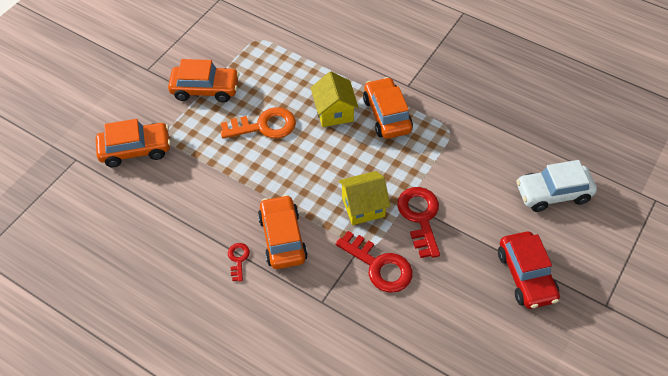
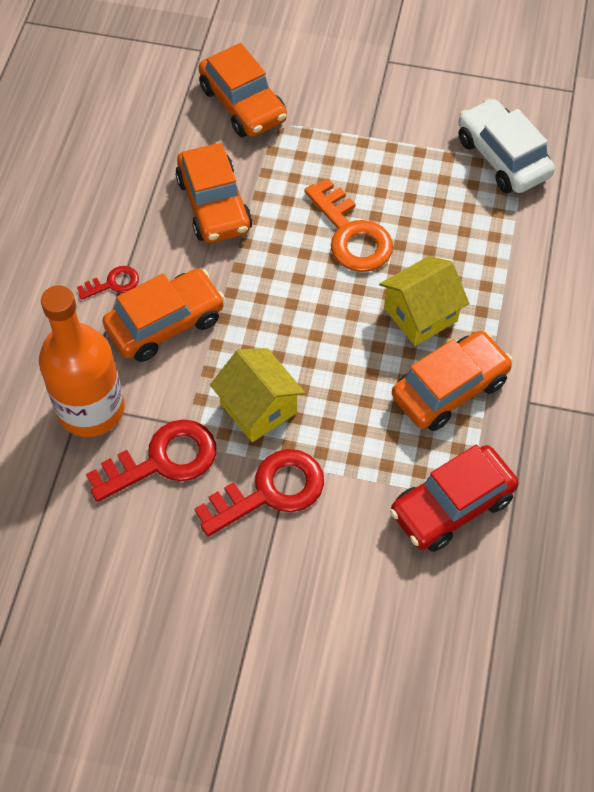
camera: 70 degrees right, 5 degrees up
(205, 89) = (384, 140): orange car -> orange car (214, 205)
(327, 296) = (91, 409): none -> orange bottle
(379, 266) = (163, 460): red key -> red key turned 135 degrees counterclockwise
(525, 276) = (217, 675): red car -> red car (451, 505)
(553, 193) = (399, 686): white car -> white car (502, 157)

